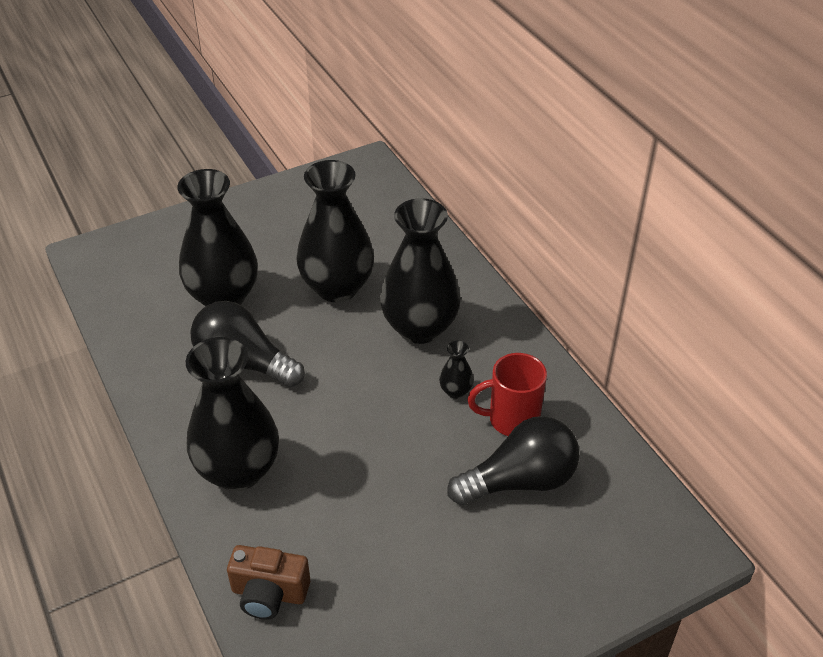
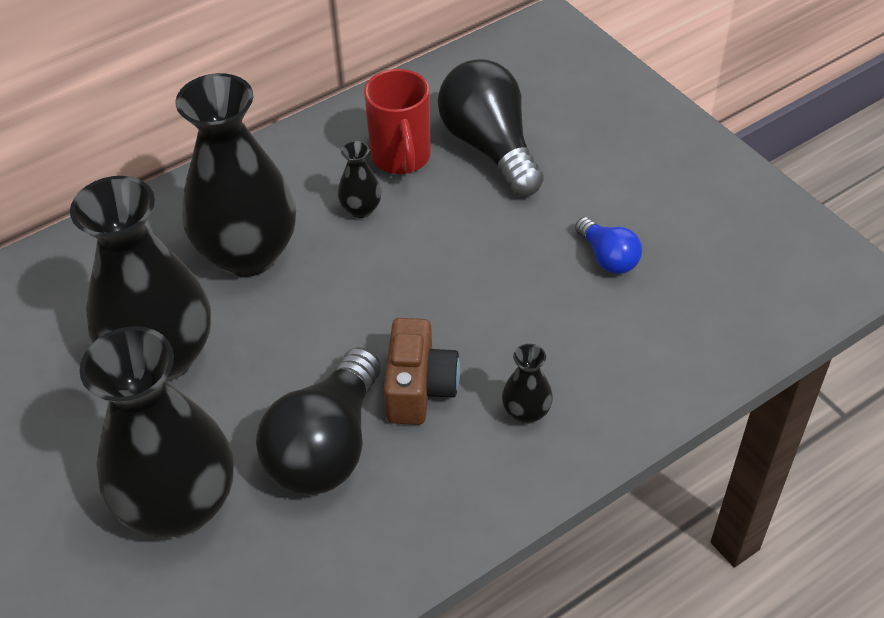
camera: 95 degrees left, 5 degrees up
(238, 470) = (526, 412): black vase -> black vase, size x0.41
(269, 593) = (697, 345): brown camera -> brown camera (419, 388)
(376, 547) = (608, 257): none -> blue light bulb

